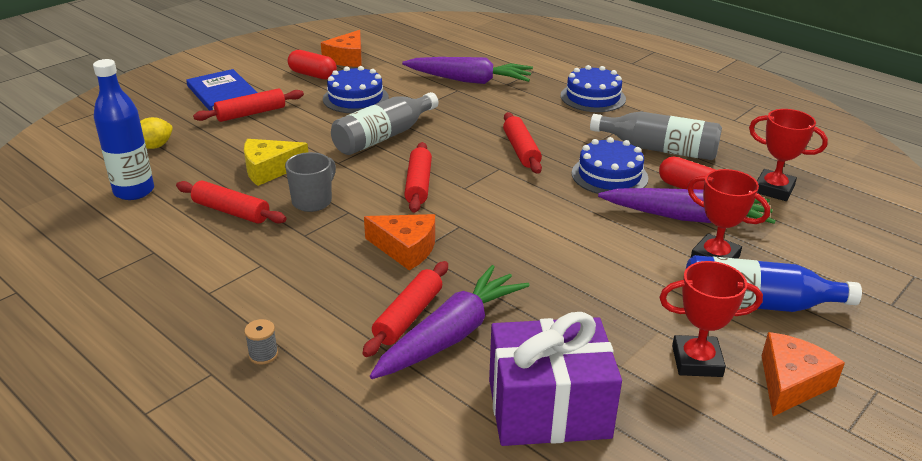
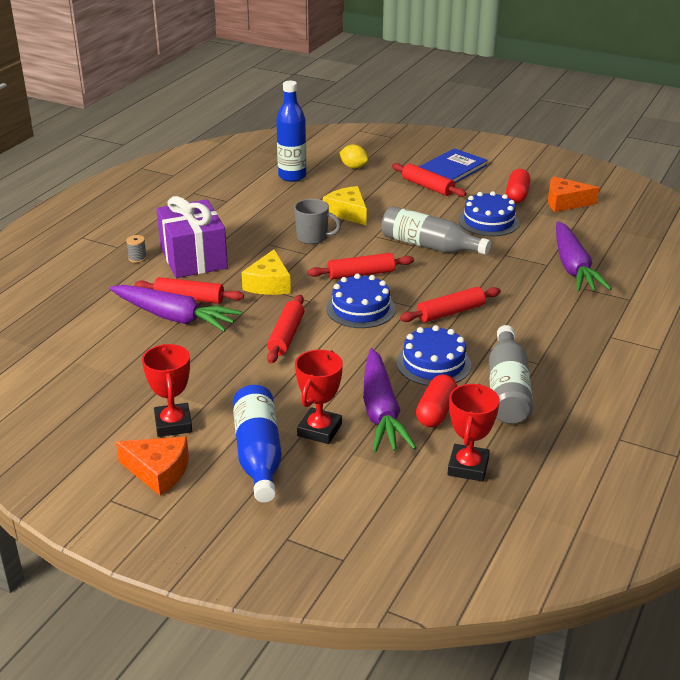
camera: 75 degrees right, 0 degrees up
(231, 211) = (285, 213): red rolling pin -> red rolling pin (286, 336)
(406, 248) = (269, 284): orange cheese -> yellow cheese
(548, 409) = (109, 364): purple gift -> purple gift (193, 258)
(593, 97) = (596, 340): blue cake -> blue cake (360, 309)

